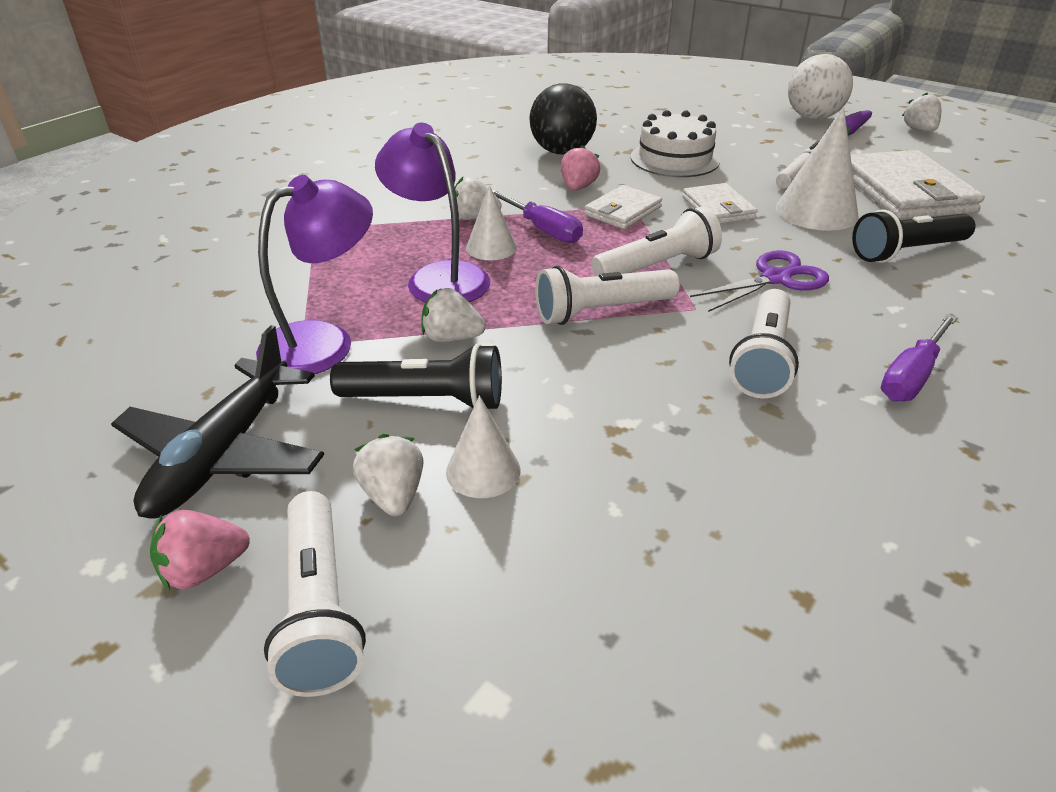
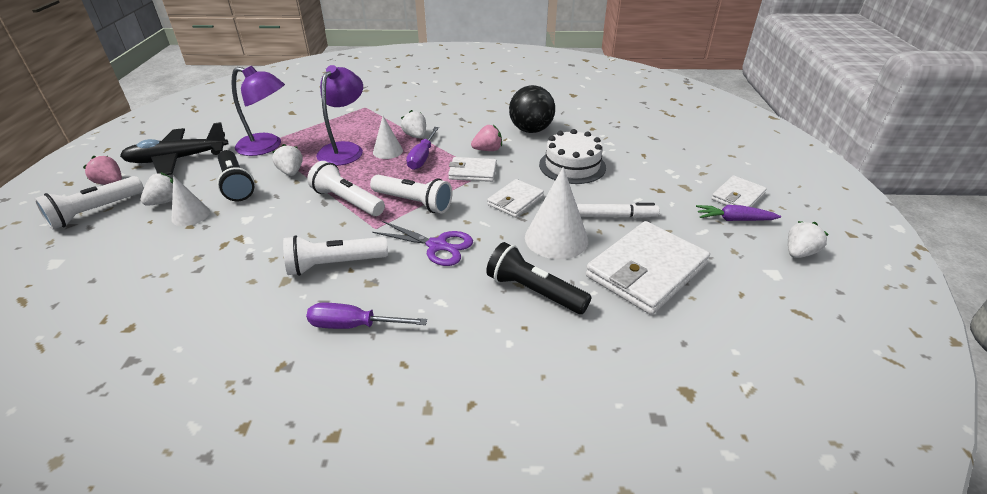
camera: 55 degrees right, 0 degrees up
(812, 117) = (738, 197): white ball -> white wallet

